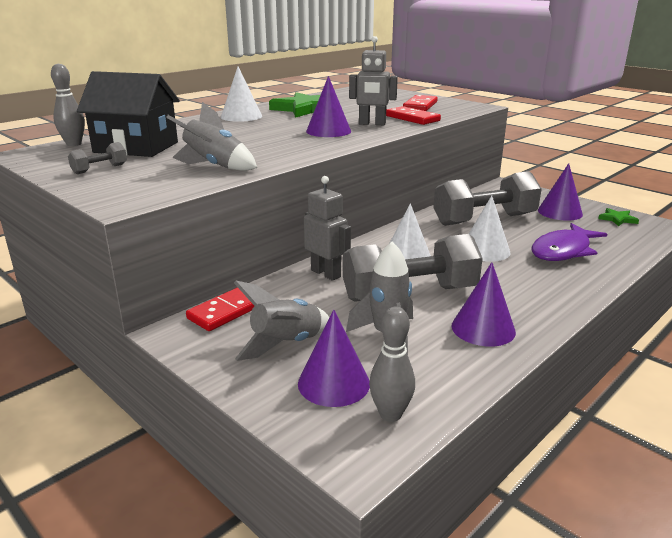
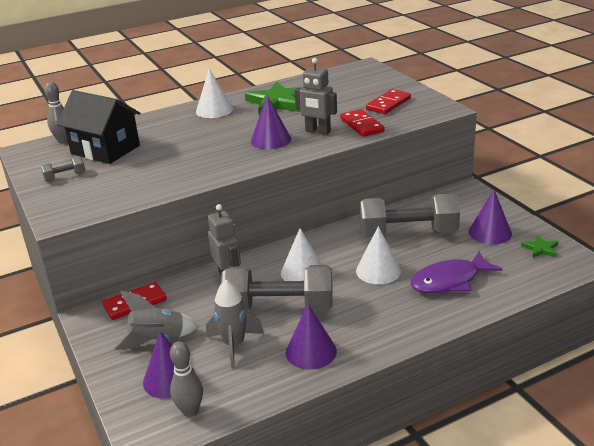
camera: 20 degrees right, 5 degrees up
(214, 166) = (146, 182): grey rocket -> none

